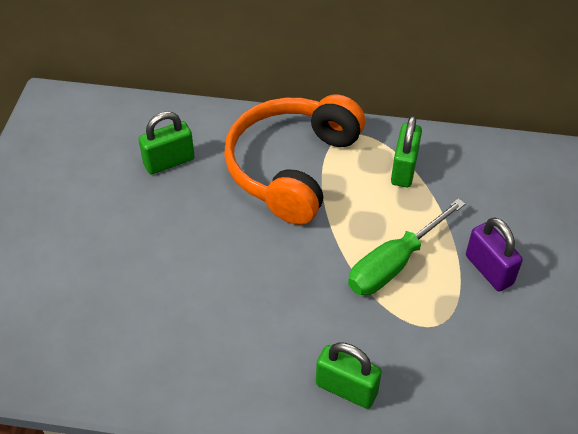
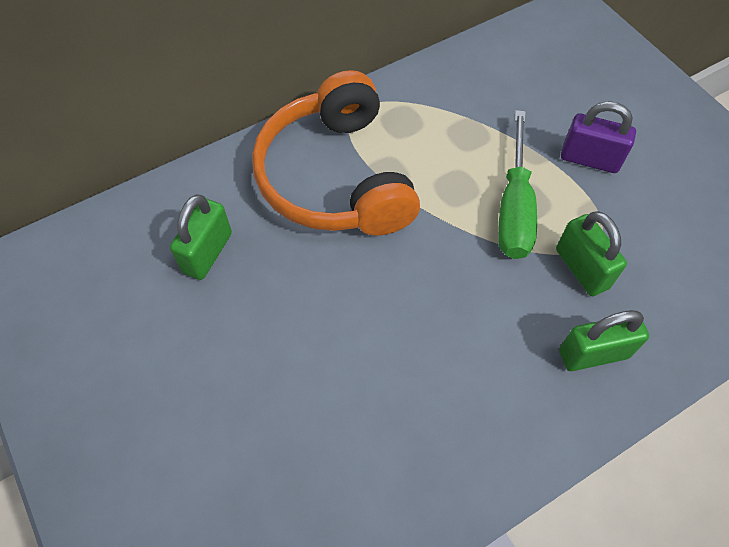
camera: 40 degrees left, 10 degrees up
(404, 169) = (435, 114): green padlock -> green padlock (581, 269)

